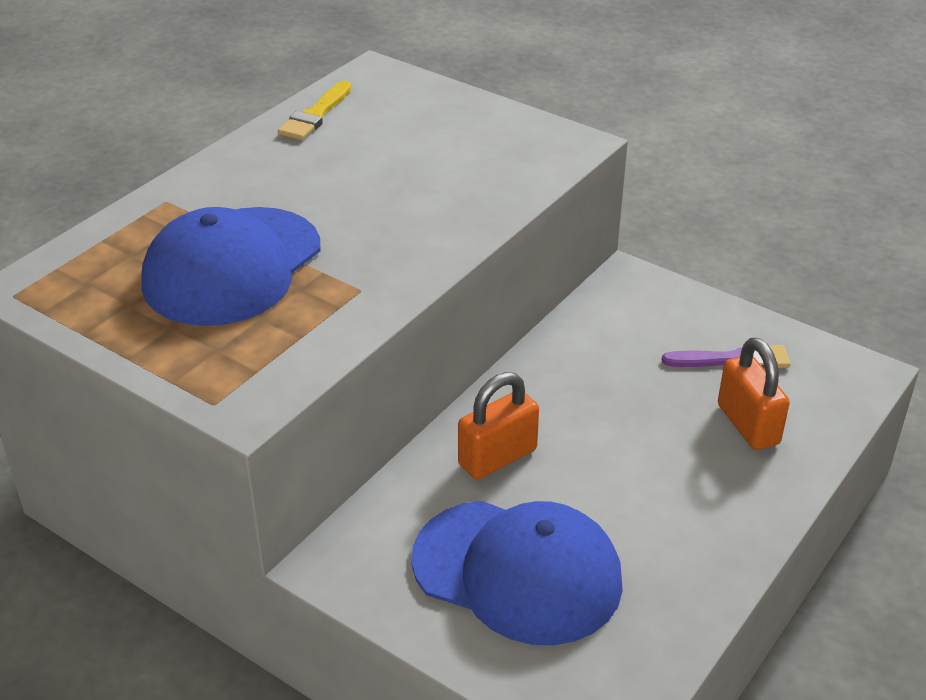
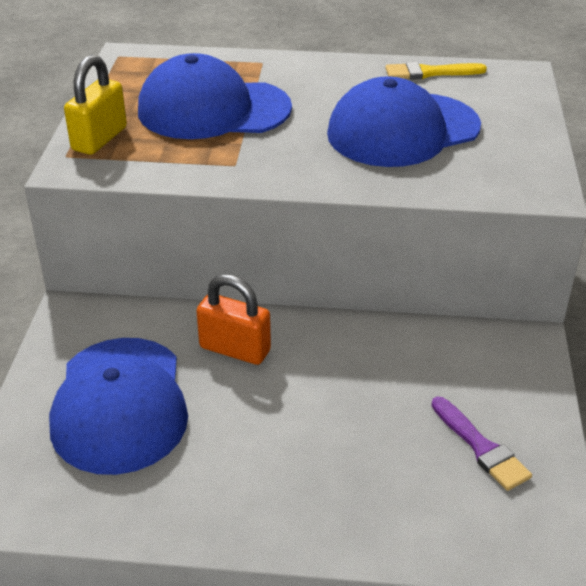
camera: 60 degrees right, 0 degrees up
(204, 367) = (99, 139): none -> yellow padlock
(404, 170) = (403, 130): none -> blue cap
(748, 424) = (398, 486): orange padlock -> none

